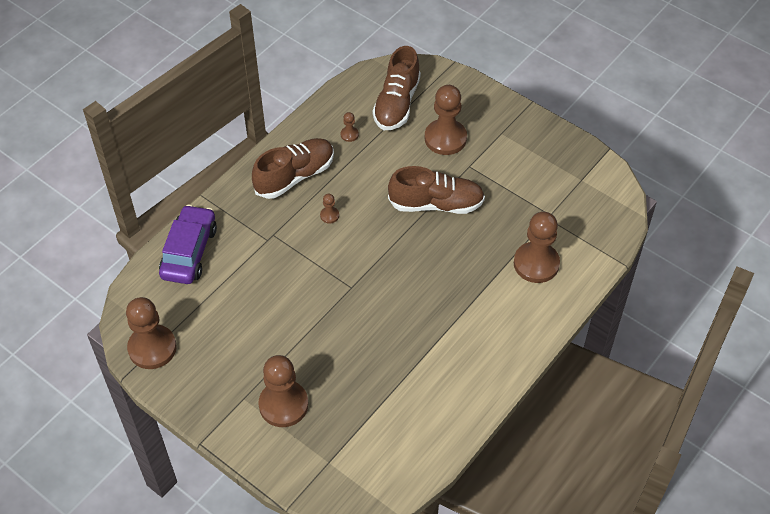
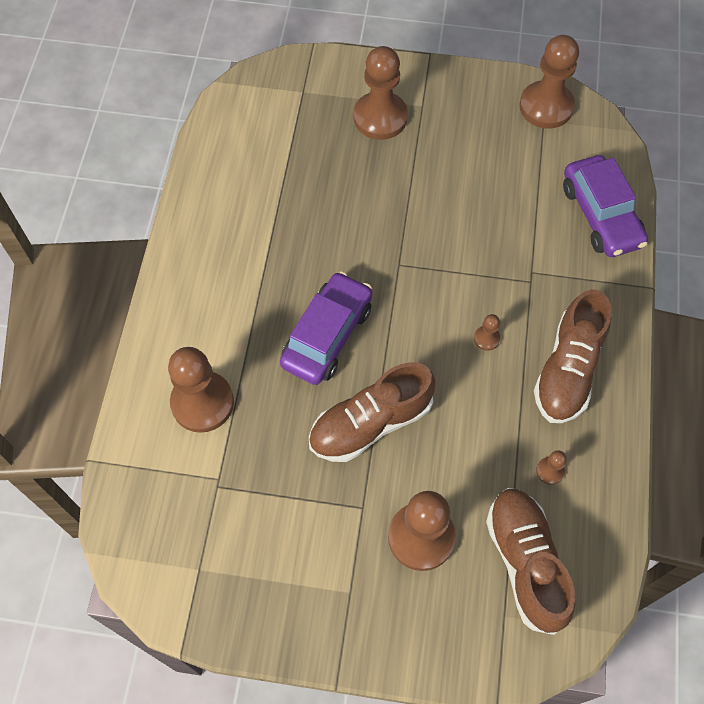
camera: 150 degrees right, 10 degrees up
(430, 265) = (327, 335): none -> purple car

